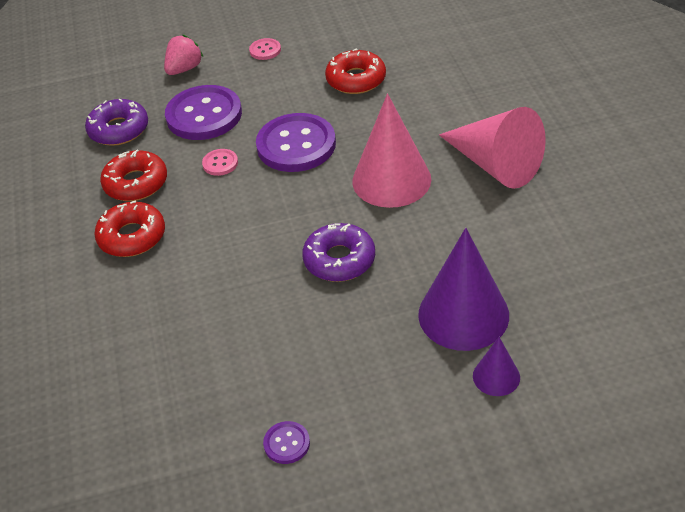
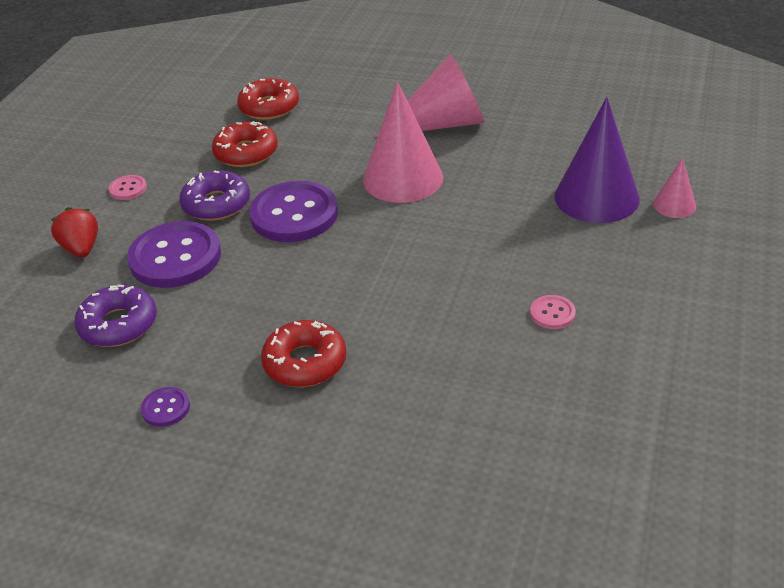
camera: 60 degrees left, 5 degrees down
(136, 183) = (224, 336): red donut -> red donut (269, 107)
(184, 69) = (81, 248): pink strawberry -> red strawberry
(220, 163) = (263, 269): pink button -> pink button (552, 313)
(286, 443) = (669, 339): purple button -> purple button (166, 408)
(339, 260) = (473, 239): purple donut -> purple donut (216, 204)
(496, 376) = (674, 205): purple cone -> pink cone

